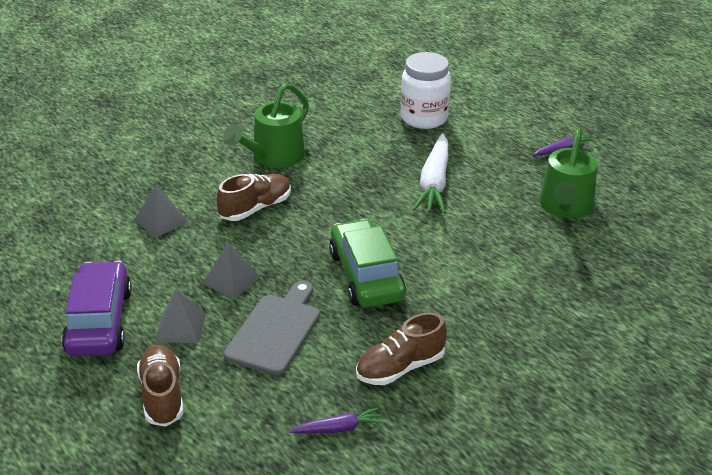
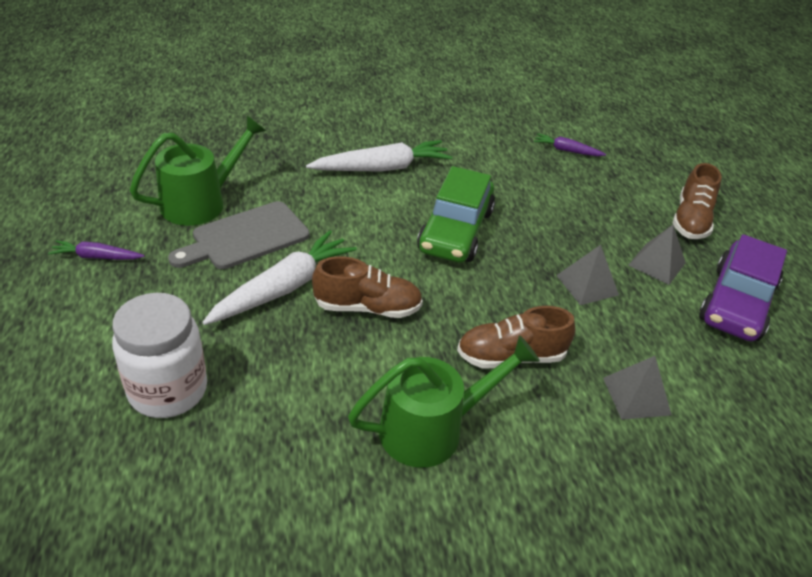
camera: 150 degrees left, 5 degrees up
(275, 331) = (571, 224): grey cutting board -> grey cutting board (245, 237)
(400, 368) = (492, 161): brown shoe -> brown shoe (367, 307)
(485, 304) = (382, 168): none -> white carrot

